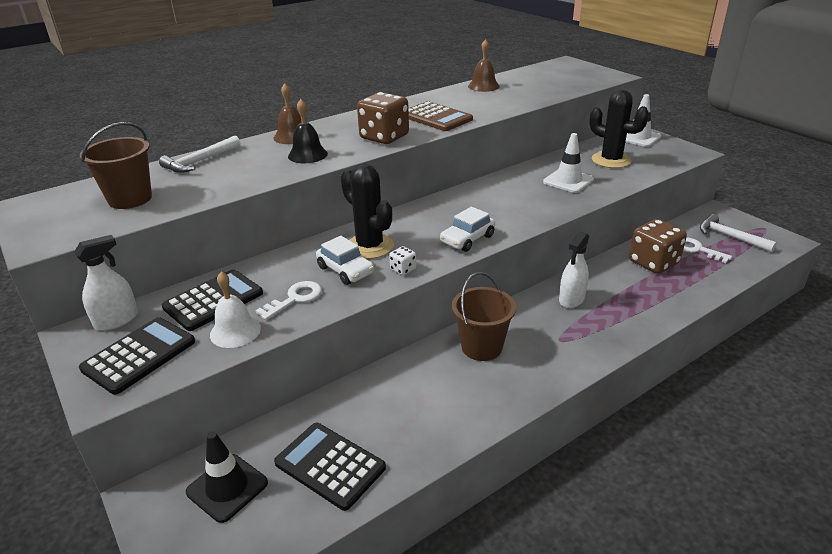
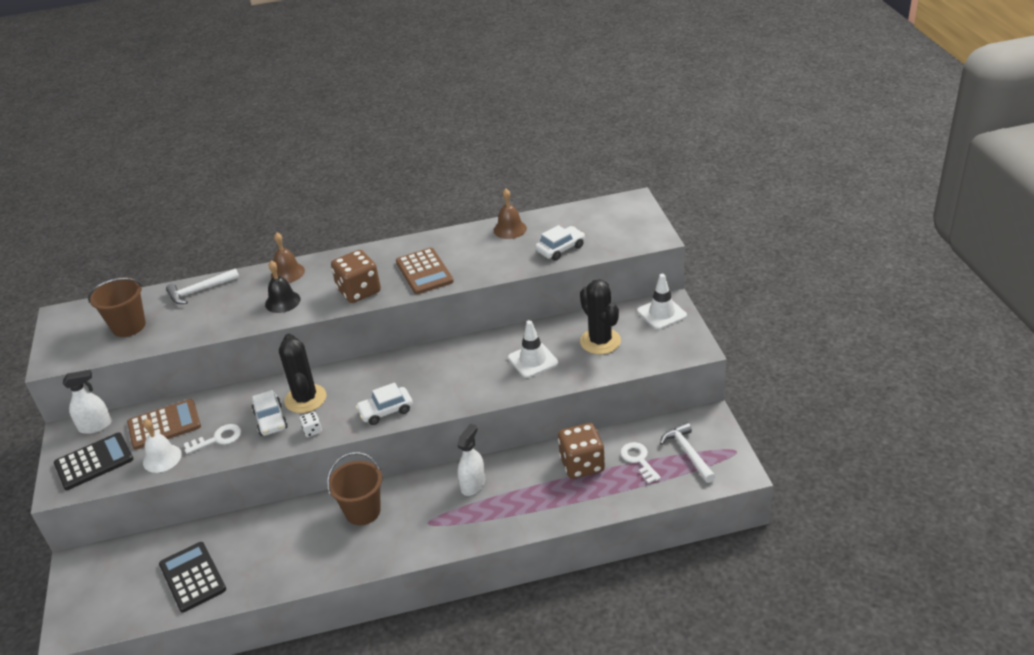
camera: 25 degrees right, 5 degrees up
(213, 300) = (164, 425): black calculator -> brown calculator
(227, 487) = (123, 572): black traffic cone -> none
(544, 90) = (560, 249): none -> white car
(571, 299) = (473, 484): white spray bottle -> white spray bottle turned 150 degrees clockwise

